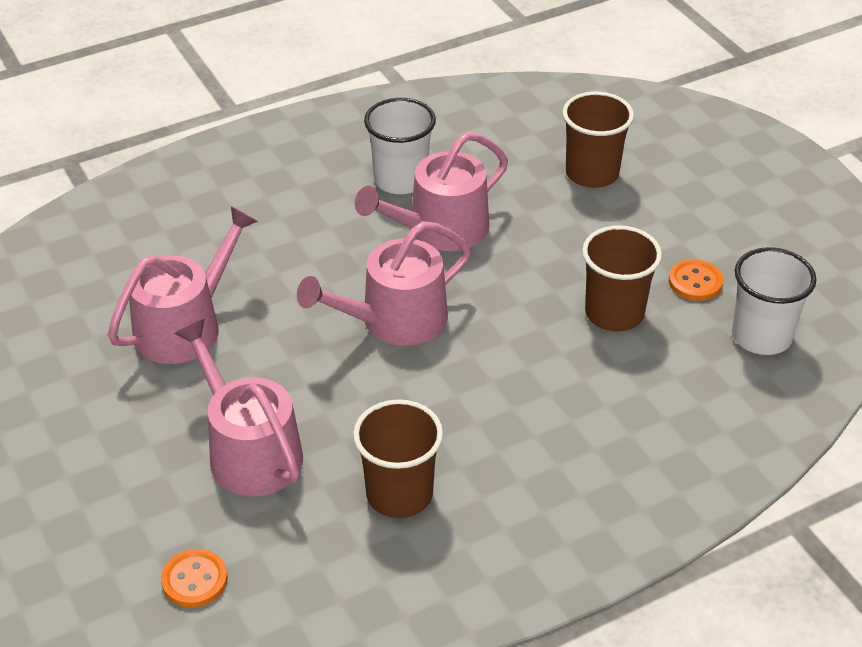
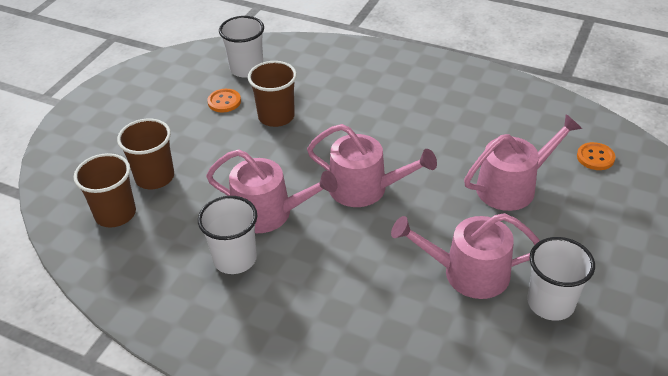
camera: 125 degrees left, 0 degrees up
(76, 361) = (550, 303): none -> white cup
(249, 451) = (512, 186): pink watering can -> pink watering can turned 135 degrees counterclockwise
(399, 494) = (471, 125): brown cup -> brown cup (115, 214)

